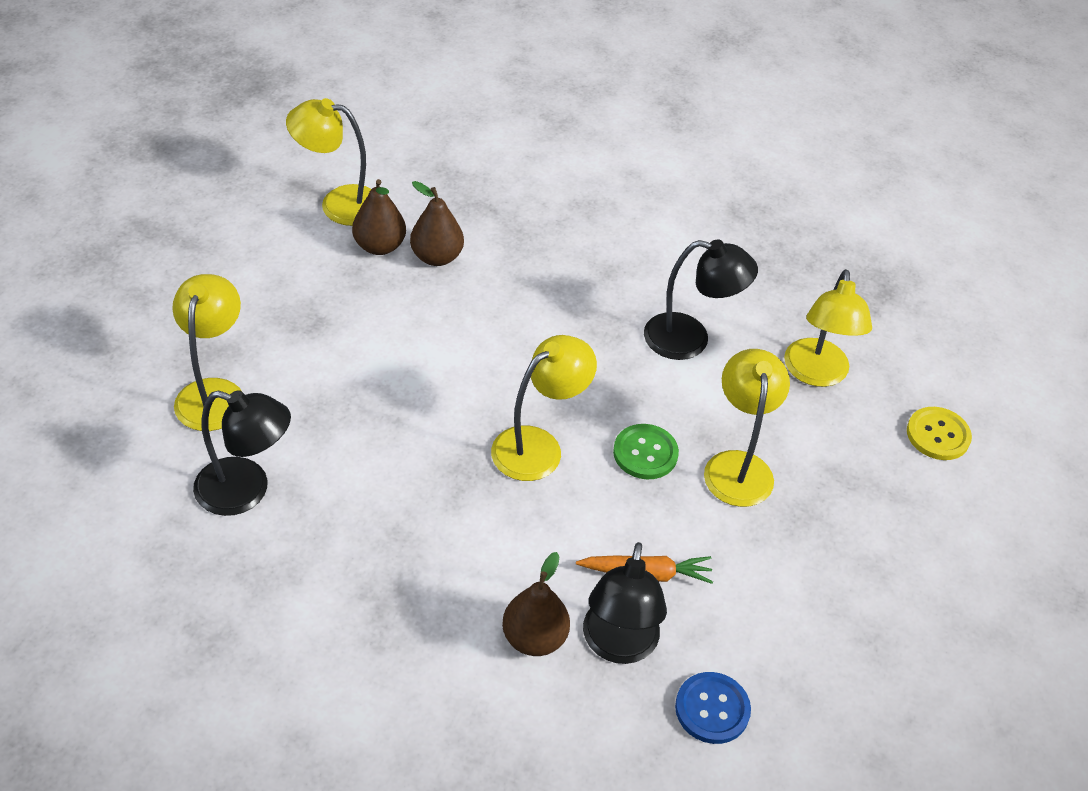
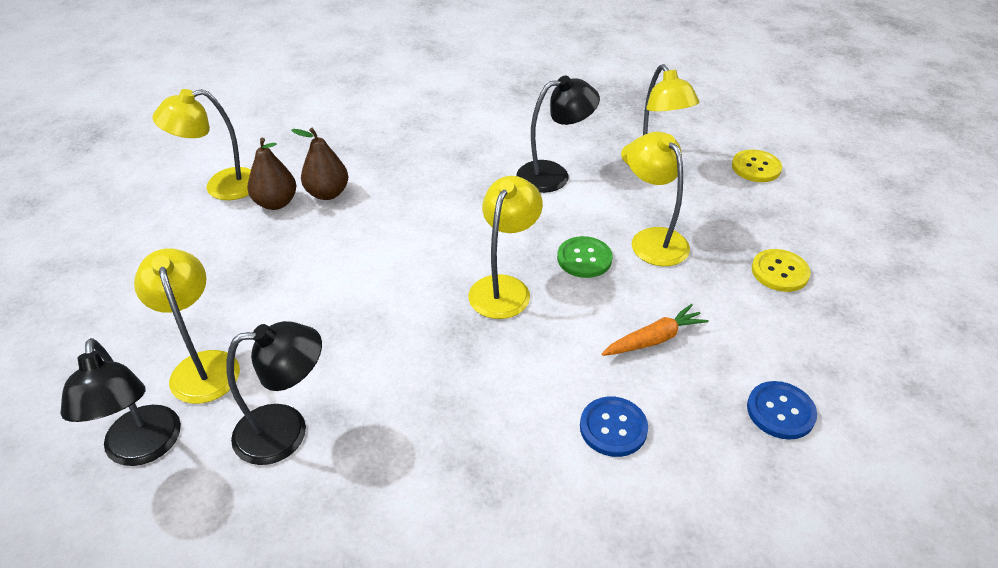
camera: 25 degrees left, 5 degrees down
(534, 638) = (613, 428): brown pear -> blue button
(618, 646) = (678, 401): black lamp -> black lamp (143, 449)
(848, 570) = (780, 272): none -> yellow button

